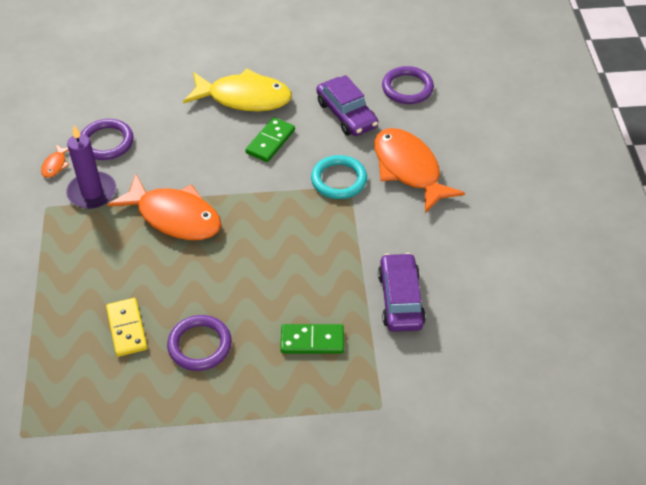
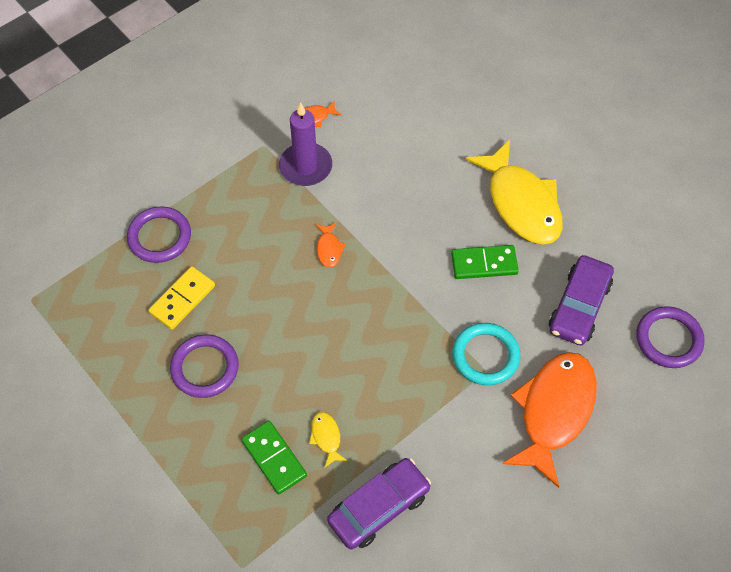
camera: 55 degrees right, 10 degrees up
(106, 142) = (371, 135): purple ring -> purple ring (159, 237)
(174, 217) = (329, 249): orange fish -> orange fish, size x0.40
(322, 300) = (326, 437): none -> yellow fish

